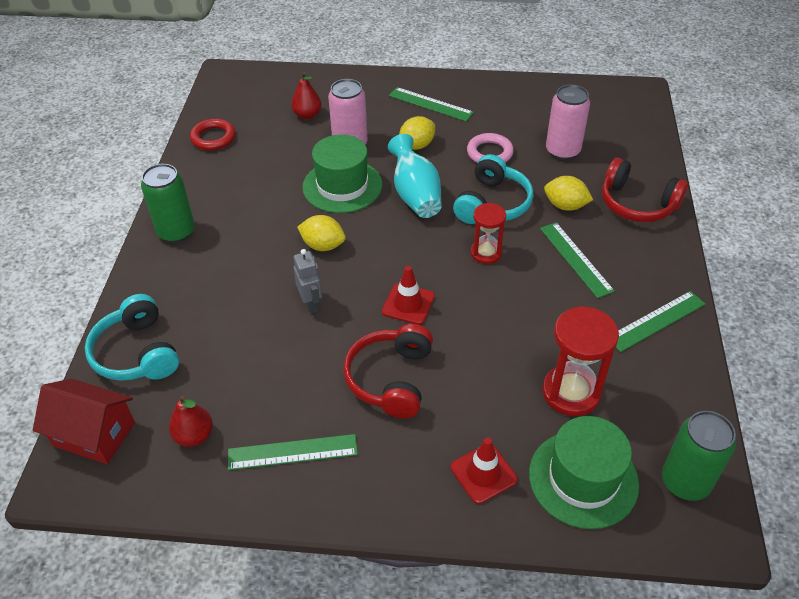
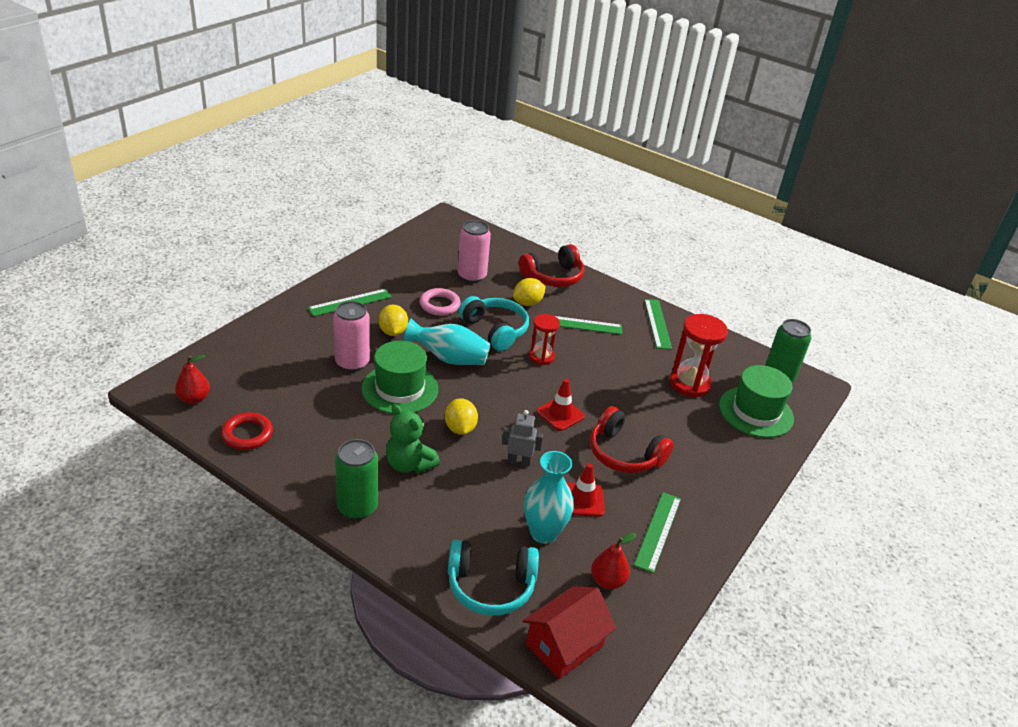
camera: 65 degrees left, 10 degrees down
(227, 361) = (543, 533): none -> turquoise vase
(249, 236) = (409, 464): none -> green teddy bear
(307, 115) = (284, 367): red pear -> red pear (194, 399)
(323, 245) = (460, 428): yellow lemon -> yellow lemon turned 60 degrees counterclockwise
(483, 473) = (729, 449): red traffic cone -> red traffic cone (582, 500)

